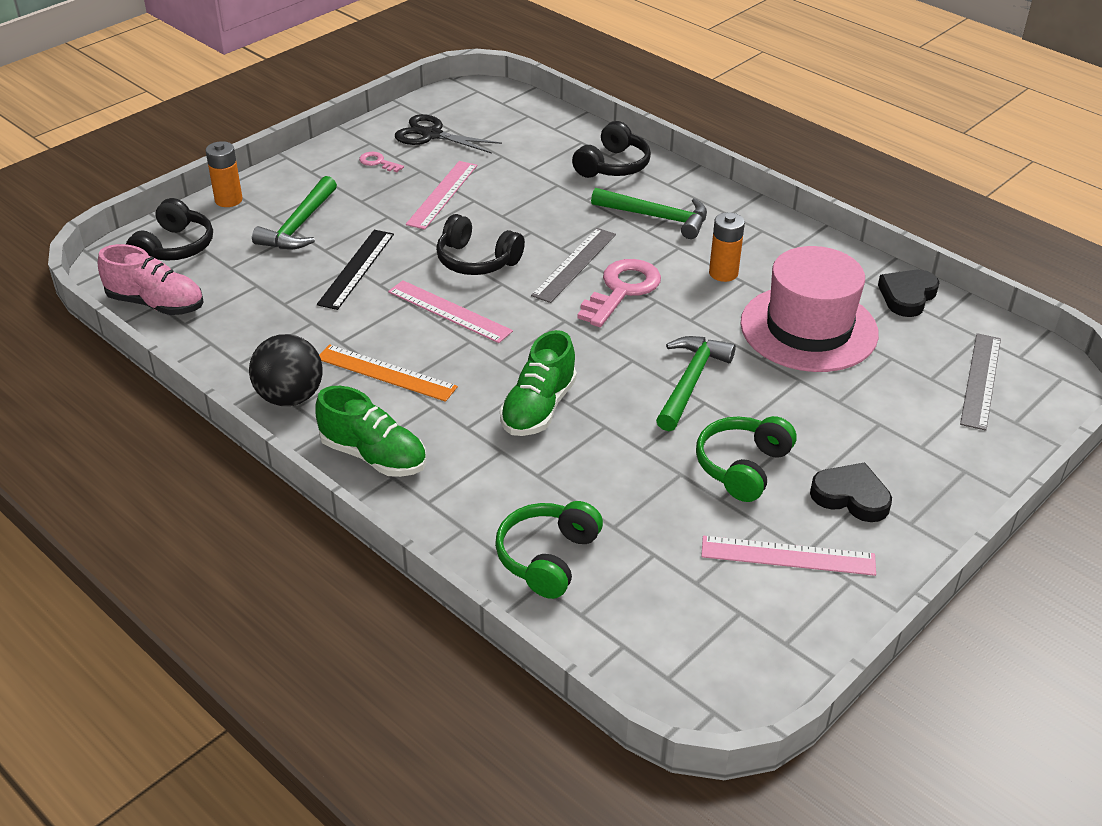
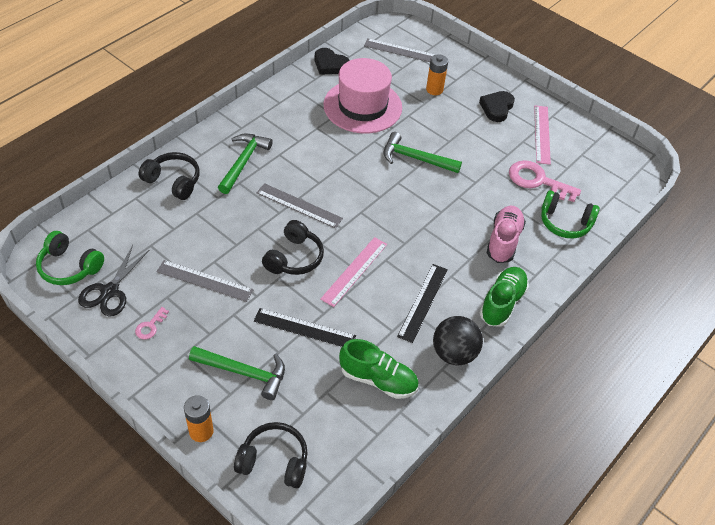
camera: 95 degrees left, 10 degrees up
(156, 304) = (354, 459): pink shoe -> pink shoe (503, 241)
(386, 373) = (423, 302): orange ruler -> black ruler
(442, 194) = (204, 280): pink ruler -> grey ruler
(538, 408) = (447, 225): green shoe -> green shoe (378, 379)
(622, 290) = (327, 183): pink key -> pink key (537, 181)
(723, 273) = (308, 136): orange battery -> orange battery (434, 89)
(742, 467) = (482, 144): green headphones -> green headphones (69, 267)

